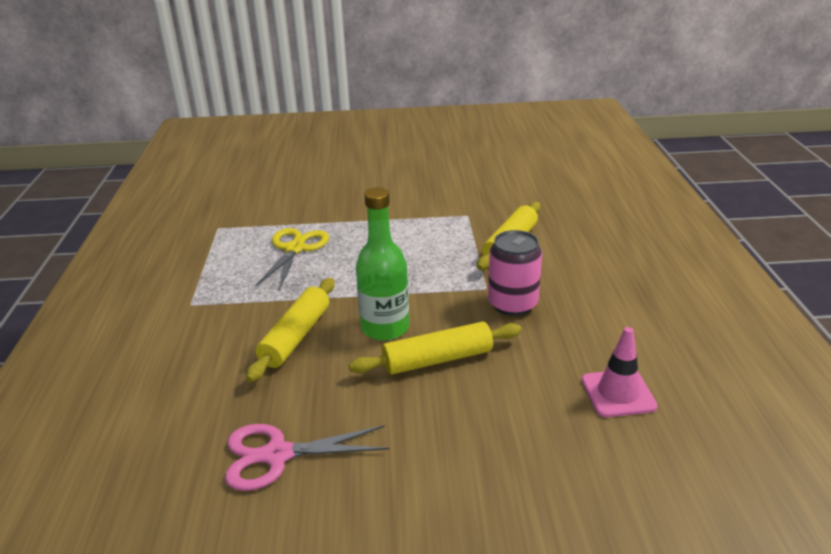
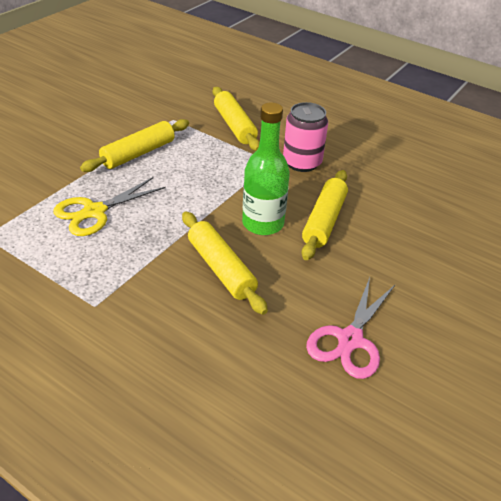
camera: 55 degrees left, 10 degrees up
(295, 249) = (94, 212): yellow scissors -> yellow scissors turned 90 degrees counterclockwise
(394, 227) = (138, 153): none -> yellow rolling pin
(618, 393) = (424, 179): pink traffic cone -> none

